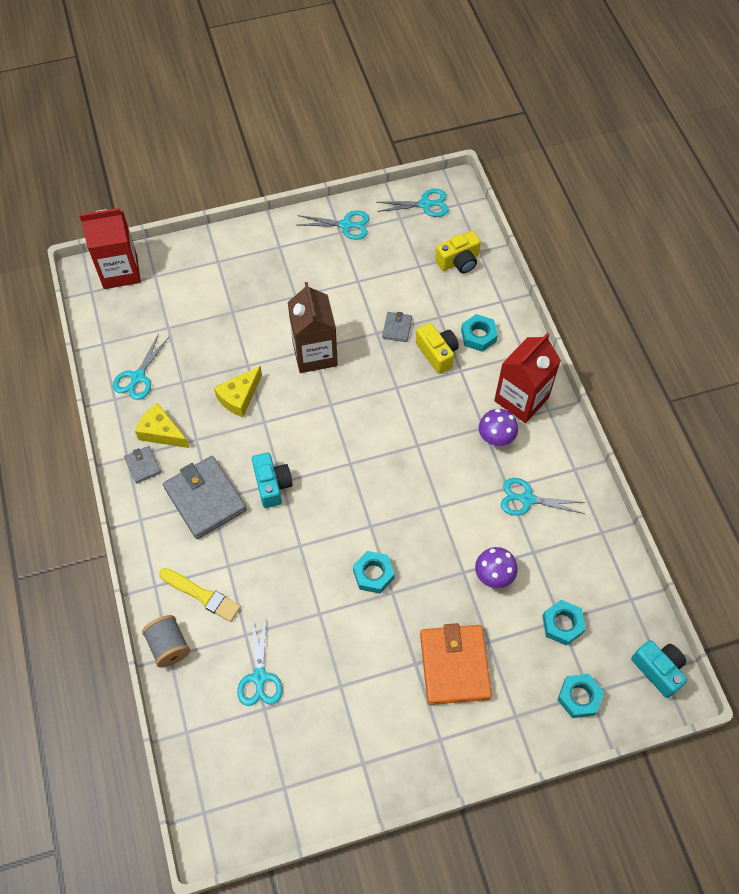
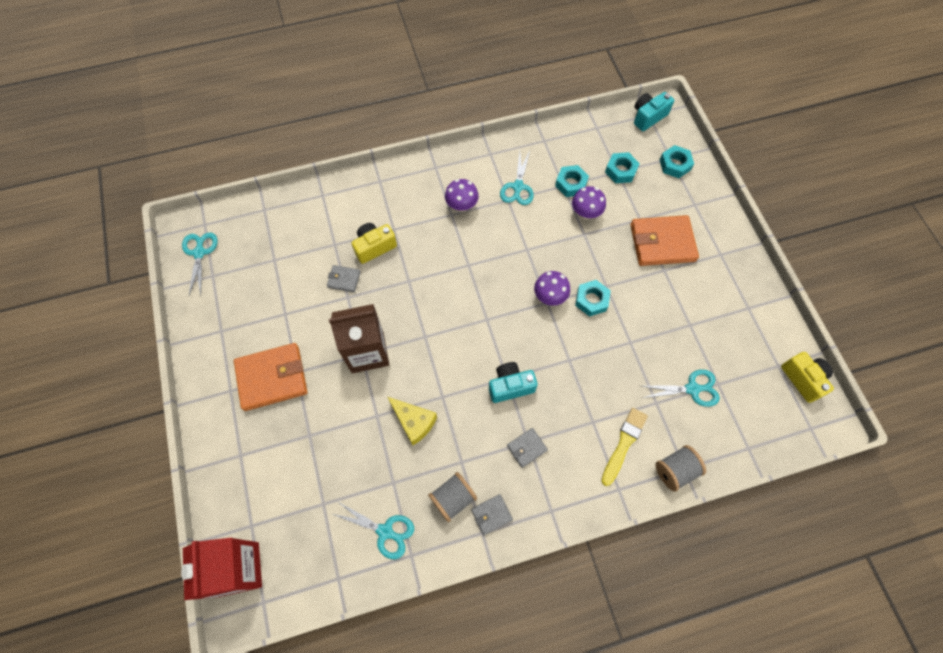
camera: 90 degrees left, 5 degrees up
(161, 432) = (453, 498): yellow cheese -> grey spool
(205, 499) = (526, 448): grey wallet -> grey wallet, size x0.48
(290, 277) = (272, 378): none -> orange wallet
(346, 225) = (212, 325): turquoise scissors -> none
(377, 529) = (550, 297): none -> purple mushroom
(458, 261) = (273, 226): yellow camera -> yellow camera (803, 379)
(478, 336) = (358, 214): turquoise nut -> turquoise nut (571, 184)
(521, 399) = (424, 185): red carton -> none

